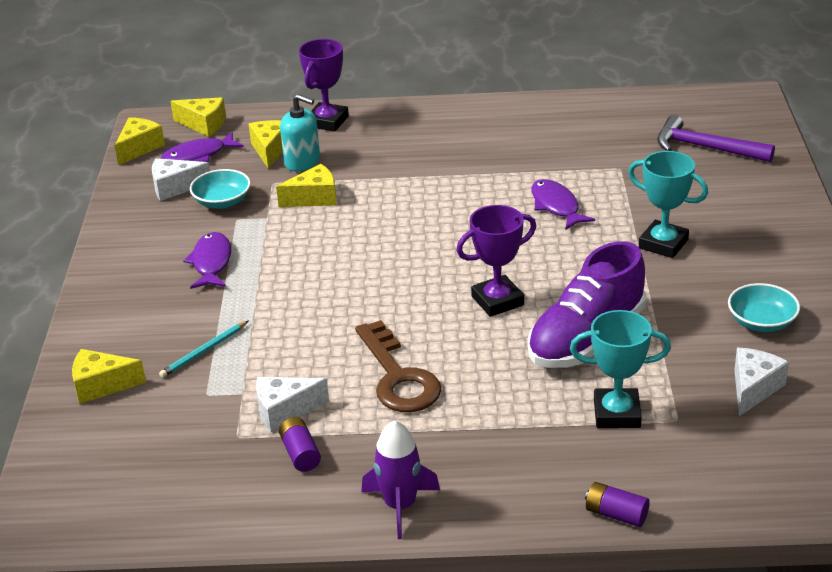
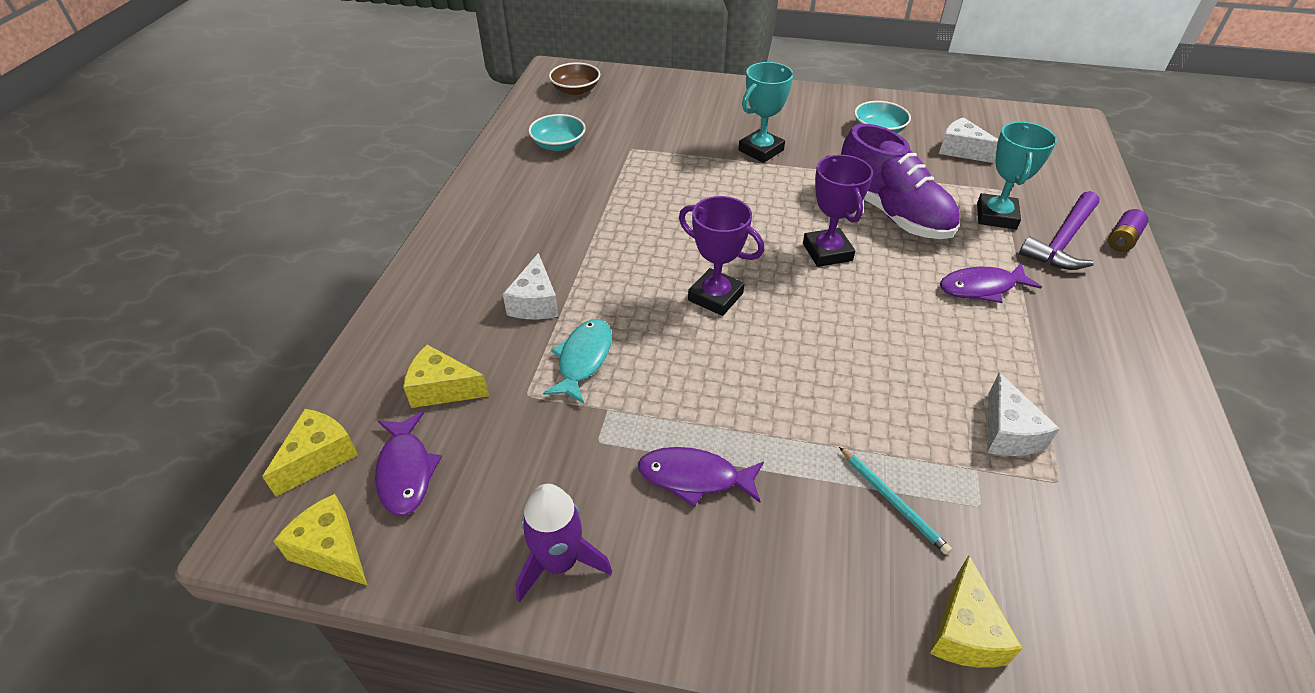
camera: 80 degrees left, 10 degrees up
(175, 187) = (481, 507): white cheese -> white cheese (535, 302)
(222, 201) = (547, 453): turquoise bowl -> turquoise bowl (558, 145)
(300, 453) = (1079, 426): purple battery -> none
(302, 162) = (491, 360): turquoise soap dispenser -> none
(314, 198) = (583, 359): yellow cheese -> turquoise fish
(327, 121) = (407, 326): purple trophy -> purple trophy (715, 297)
(398, 377) = (946, 335): brown key -> none
(400, 506) = (1144, 361): purple rocket -> purple rocket (559, 562)
(556, 206) = (679, 192): purple fish -> purple fish (981, 288)
(706, 148) = (623, 103): purple hammer -> purple hammer (1062, 241)
(715, 117) = (575, 90): none -> brown bowl

